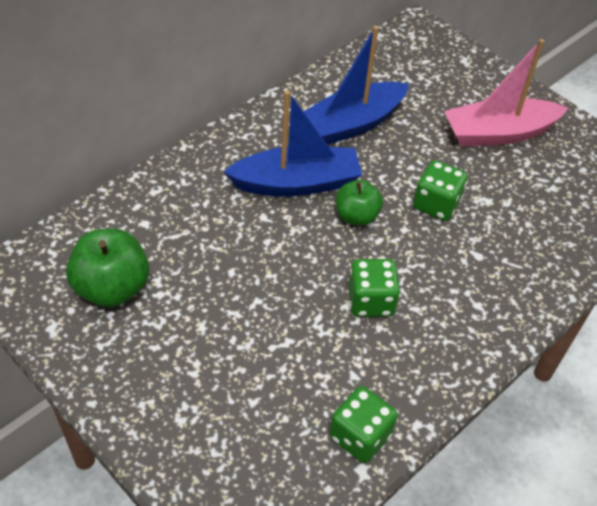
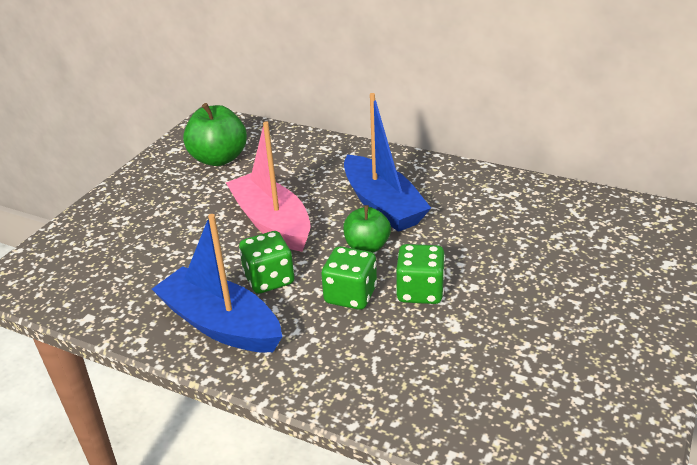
camera: 75 degrees right, 15 degrees down
(351, 124) = (485, 214): blue boat -> blue boat (220, 324)
(360, 436) = (120, 308): green dice -> green dice (350, 295)
(499, 133) = (571, 314): pink boat -> pink boat (272, 223)

